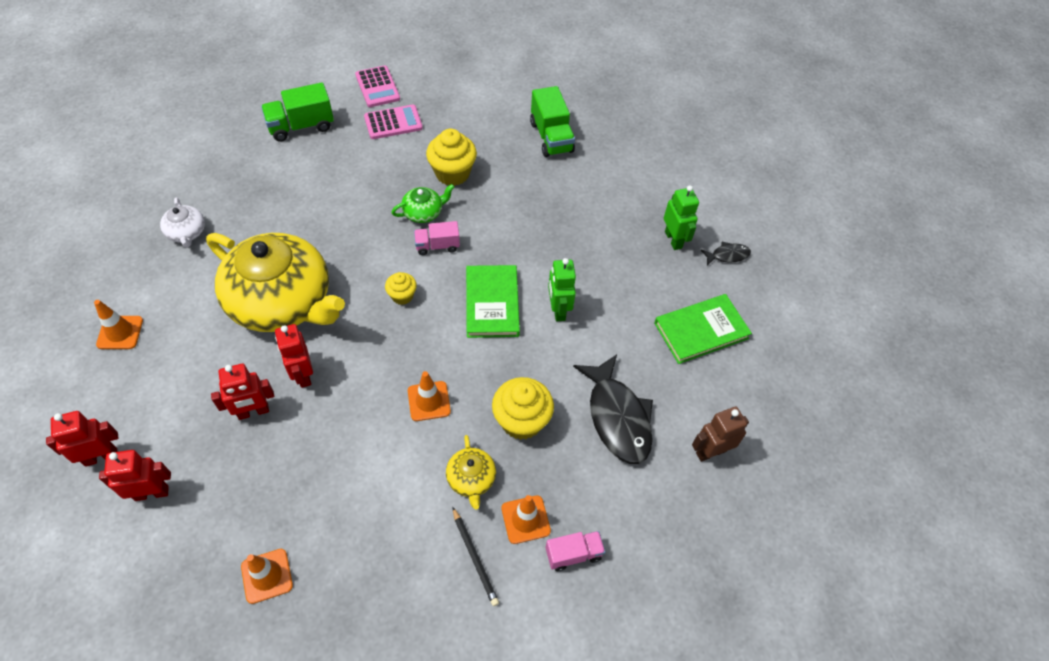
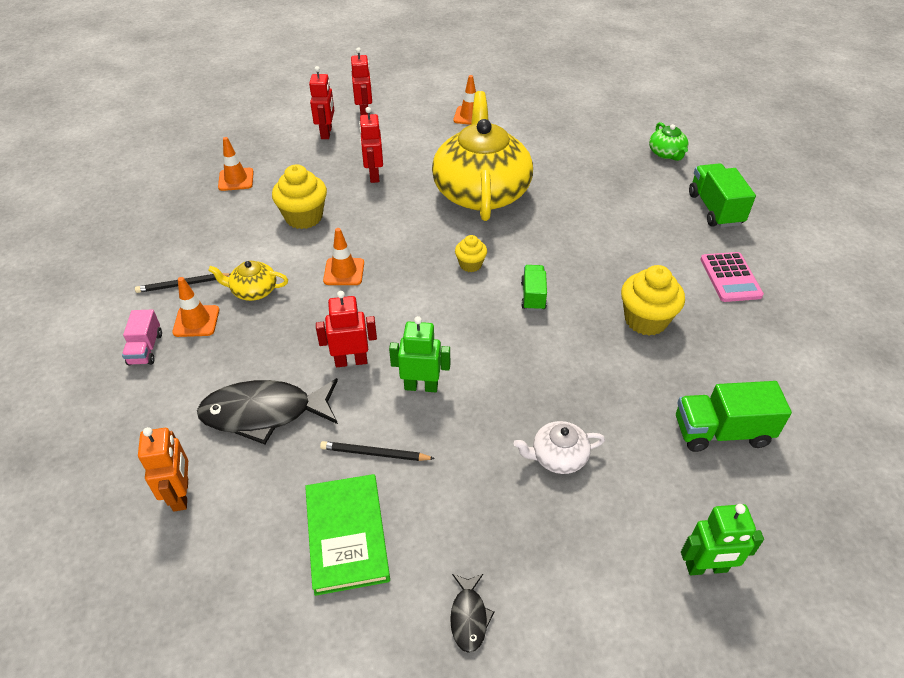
camera: 105 degrees right, 10 degrees down
(187, 232) = (569, 143): white teapot -> white teapot (558, 457)
(282, 301) = (481, 192): yellow teapot -> yellow teapot turned 135 degrees clockwise
(303, 374) = (400, 200): red robot -> red robot (351, 361)
(377, 87) = (793, 269): pink calculator -> none
(423, 212) = (583, 290): green teapot -> green teapot (666, 153)
(437, 246) = (533, 296): pink truck -> green truck
(492, 303) = (445, 330): green book -> none
(521, 421) = (295, 333): yellow cupcake -> yellow cupcake (304, 217)
(631, 328) = (375, 454): none -> black pencil
(673, 240) = (511, 545): green robot -> green robot (706, 568)
(710, 451) = (181, 494): brown robot -> orange robot

